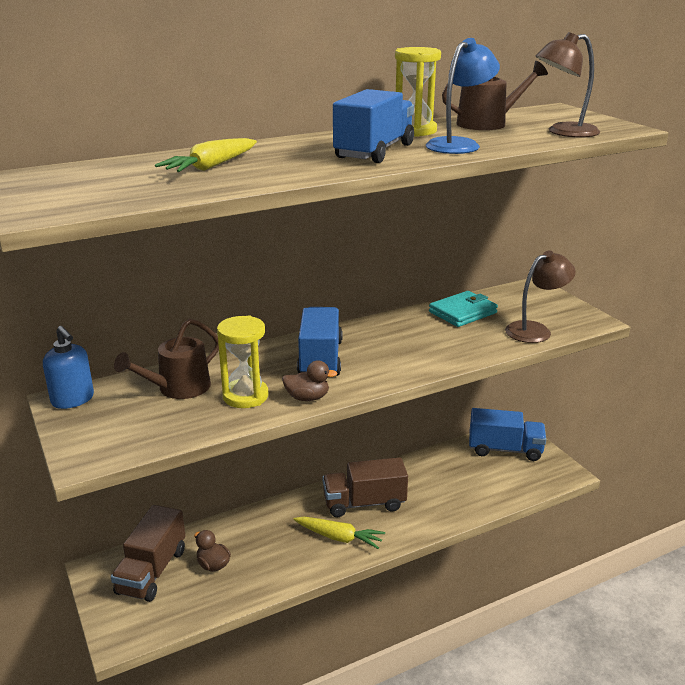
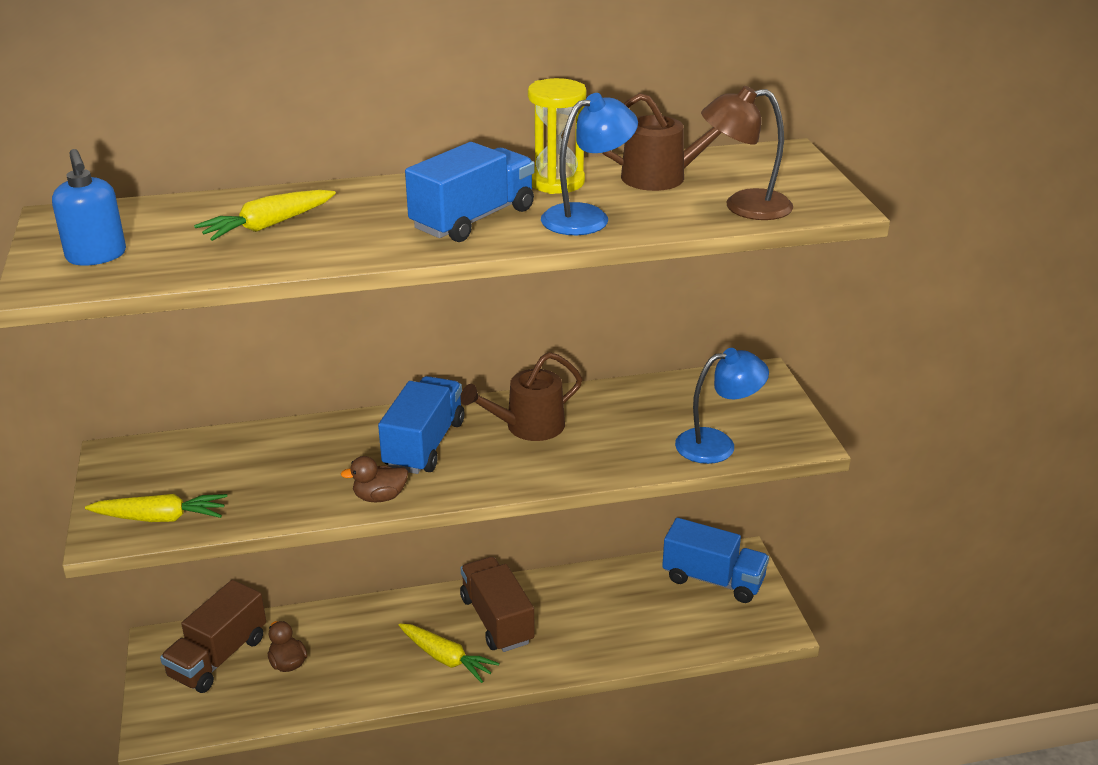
camera: 15 degrees right, 5 degrees up
(73, 400) = (126, 456): blue soap dispenser -> blue soap dispenser (96, 256)
(128, 439) = (160, 518): none -> yellow carrot
(178, 388) = (244, 459): brown watering can -> brown watering can (528, 426)
(245, 396) = (312, 483): yellow hourglass -> none
(307, 398) = (379, 497): brown duck -> brown duck turned 150 degrees clockwise
(364, 503) = (497, 620): brown truck -> brown truck turned 60 degrees clockwise
(463, 312) = (640, 402): turquoise wallet -> none
(535, 330) = (717, 444): brown lamp -> blue lamp

